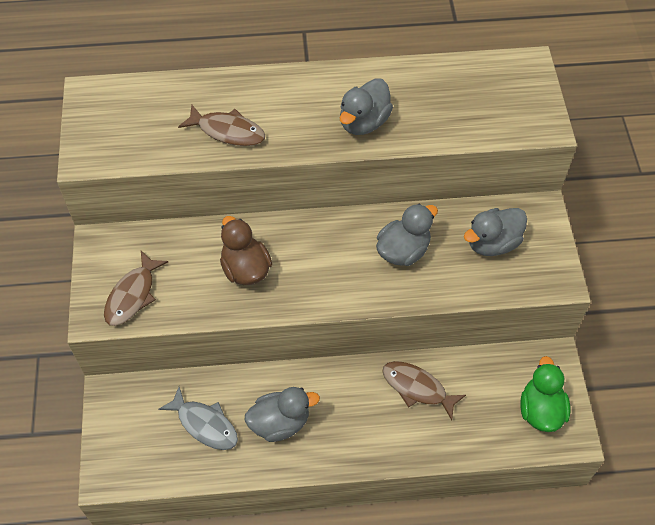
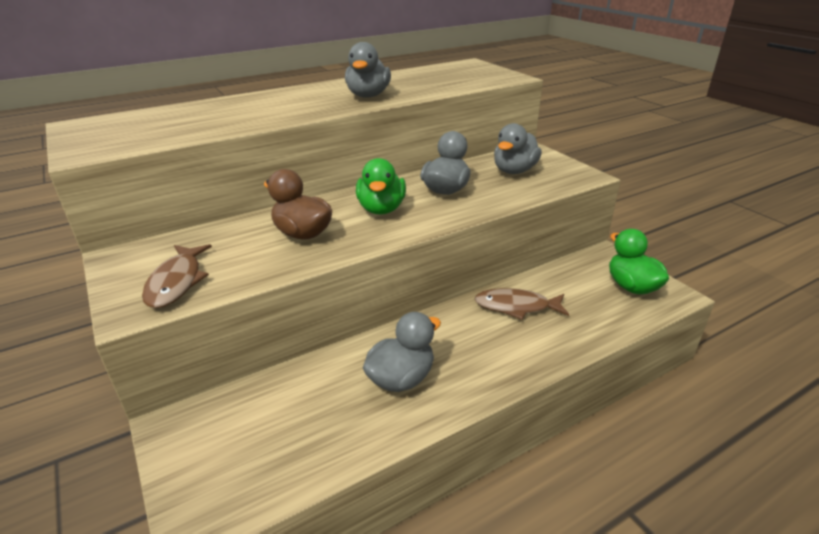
camera: 25 degrees left, 25 degrees down
(204, 424) = (312, 411): grey fish -> none
(227, 131) = (242, 117): brown fish -> none
(328, 259) = (381, 209): none -> green duck

